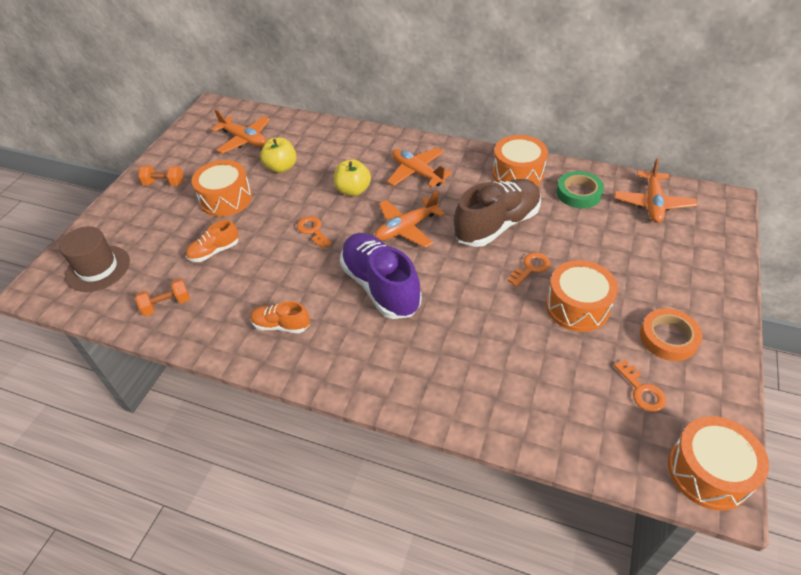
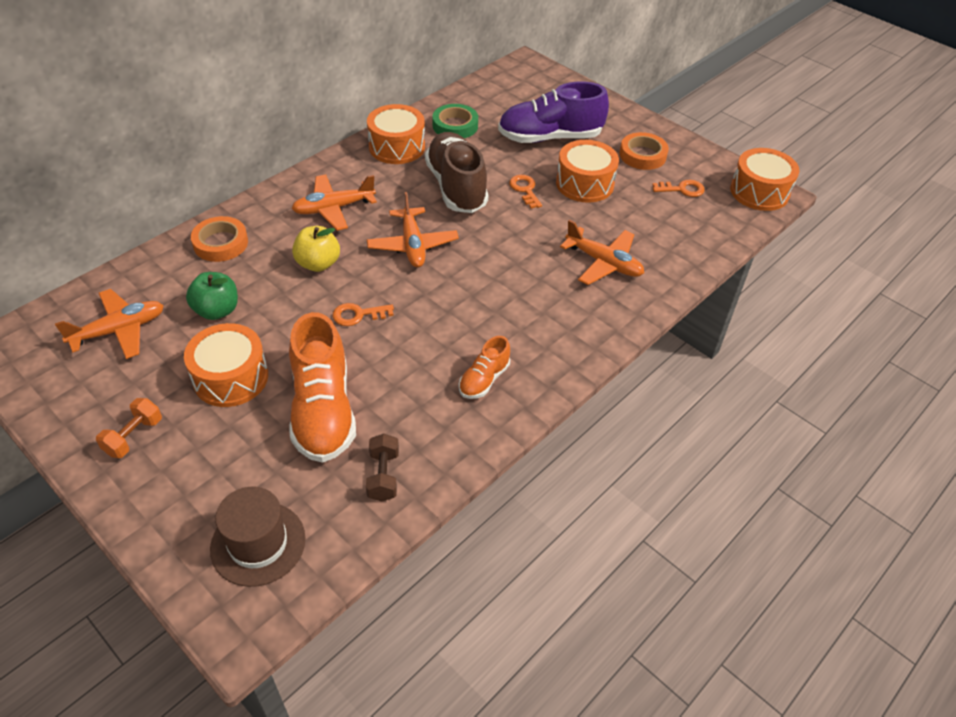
camera: 70 degrees left, 0 degrees up
(167, 305) = (383, 476): orange dumbbell -> brown dumbbell
(214, 251) = (323, 410): orange shoe -> orange shoe, size x1.98
(281, 167) = (217, 310): yellow apple -> green apple
(344, 141) = (220, 243): none -> orange tape
(380, 286) = (480, 290): purple shoe -> purple shoe (550, 137)
(652, 203) = (500, 96): orange plane -> orange plane (603, 263)

